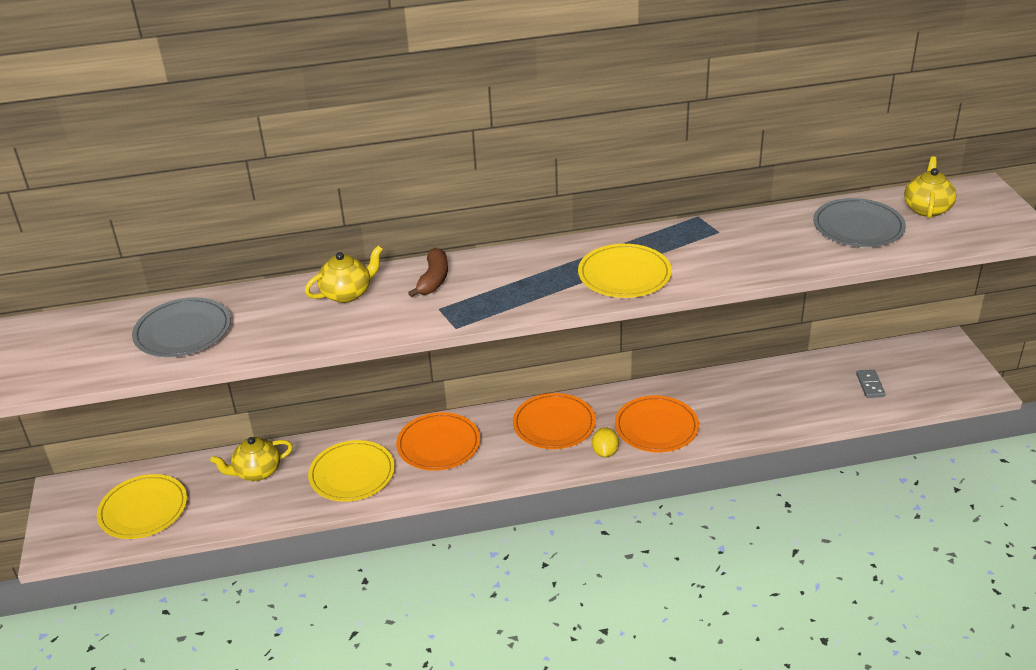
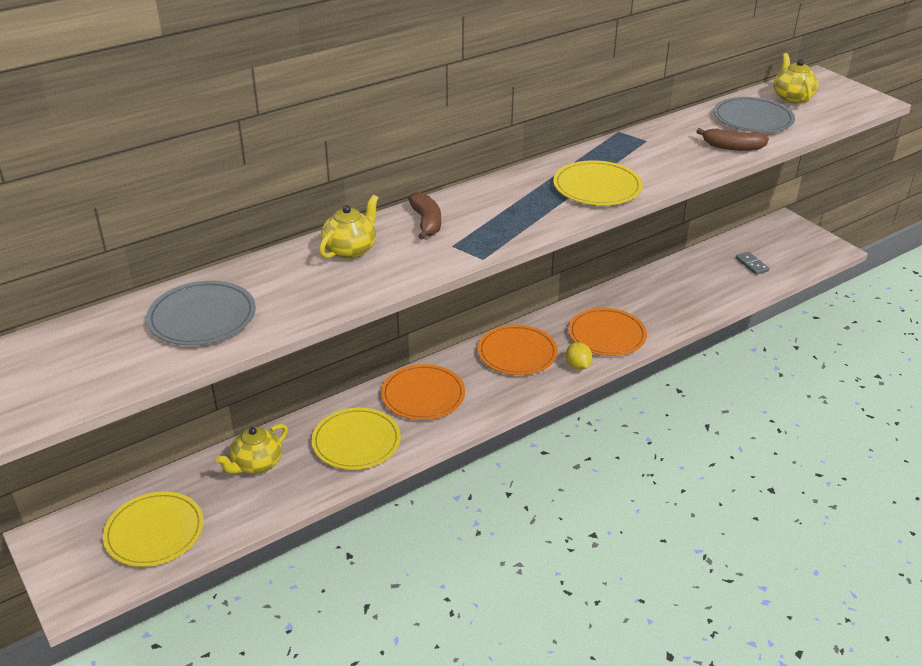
camera: 25 degrees left, 0 degrees up
(805, 256) = (732, 147): none -> brown banana

